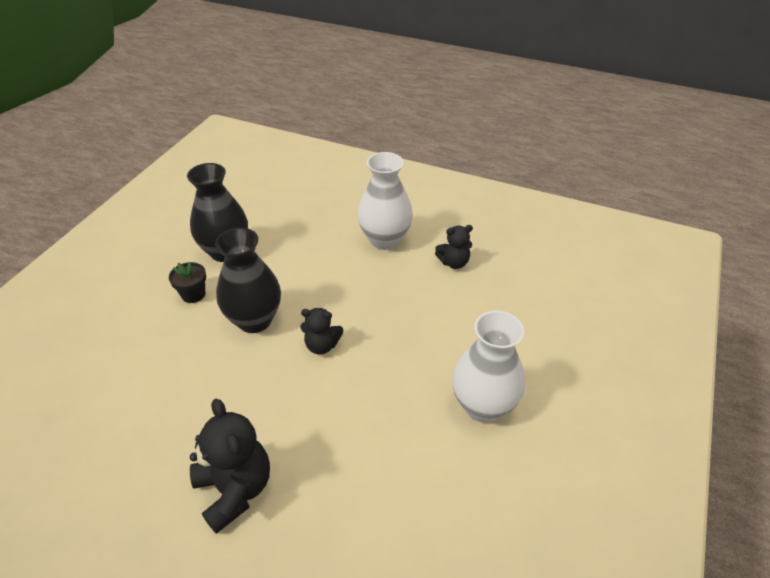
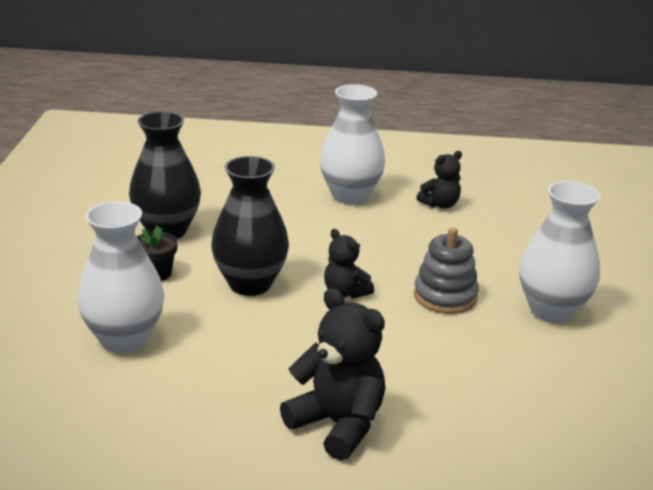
camera: 20 degrees left, 15 degrees down
(133, 357) = (124, 339): none -> white vase
(322, 345) = (345, 292): black teddy bear -> black teddy bear turned 60 degrees clockwise
(400, 368) = (445, 296): none -> grey stacking toy

